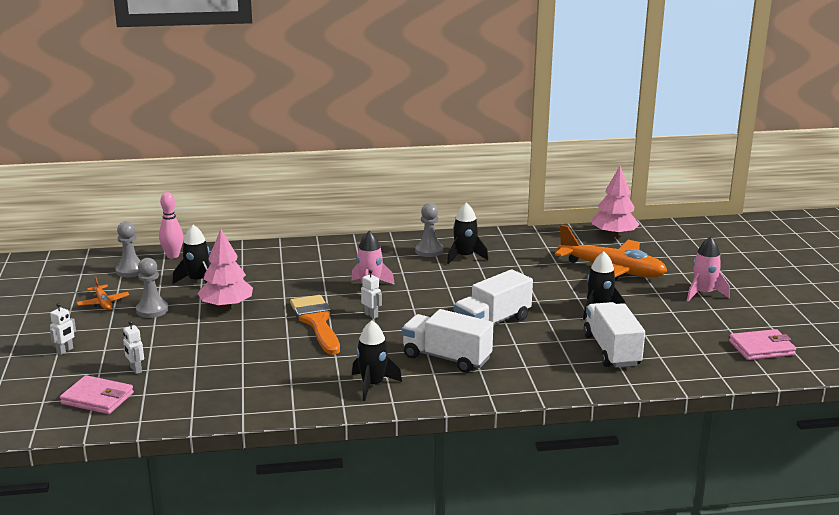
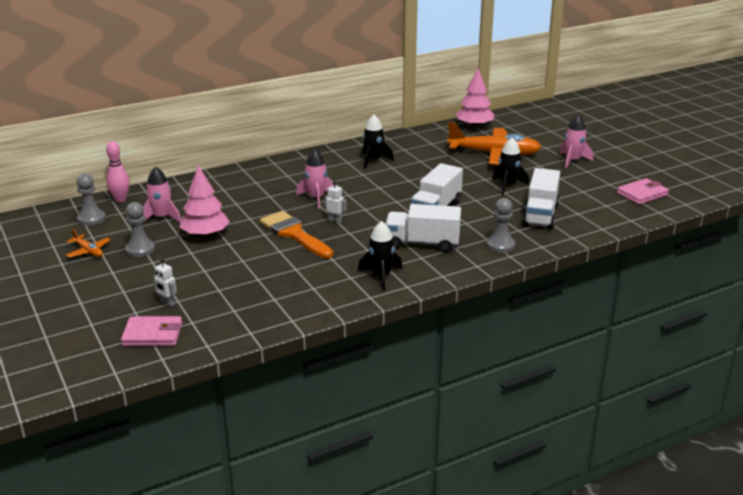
camera: 20 degrees left, 5 degrees up
(65, 351) = (87, 299): white robot -> none
(198, 281) = (162, 217): black rocket -> pink rocket
(429, 251) = (341, 160): grey pawn -> grey pawn (500, 245)
(611, 350) = (540, 215): white truck -> white truck turned 135 degrees counterclockwise

